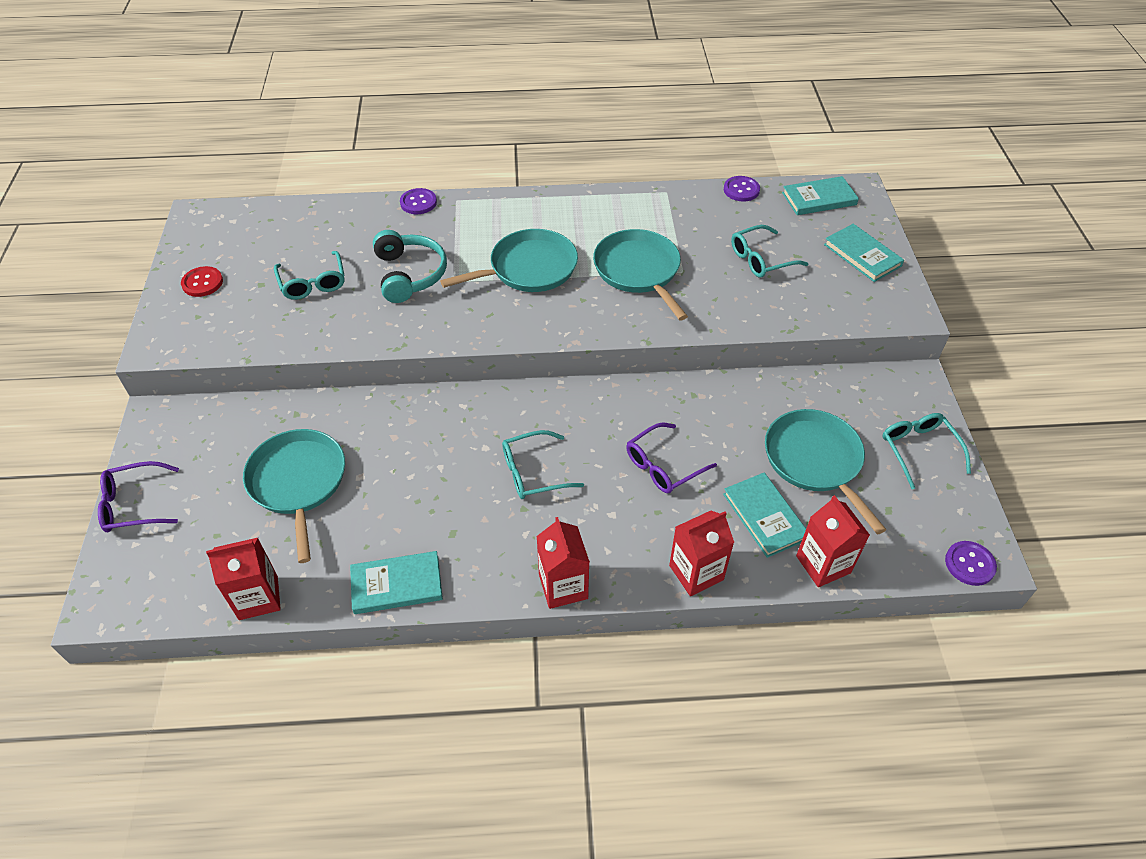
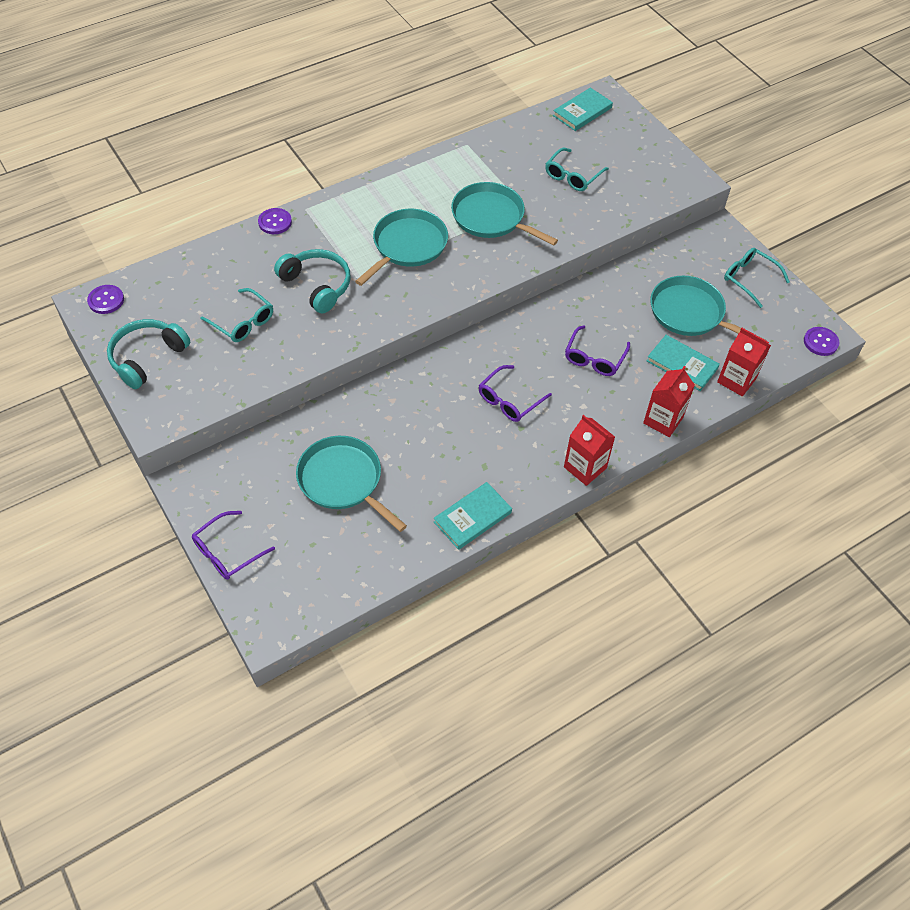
camera: 30 degrees left, 5 degrees up
(202, 283) = (147, 357): red button -> turquoise headphones
(258, 597) = (381, 570): red carton -> none
(534, 472) = (509, 400): turquoise glasses -> purple glasses
(741, 190) = (521, 123): purple button -> purple button (106, 300)
(862, 255) = (640, 148): turquoise book -> none

